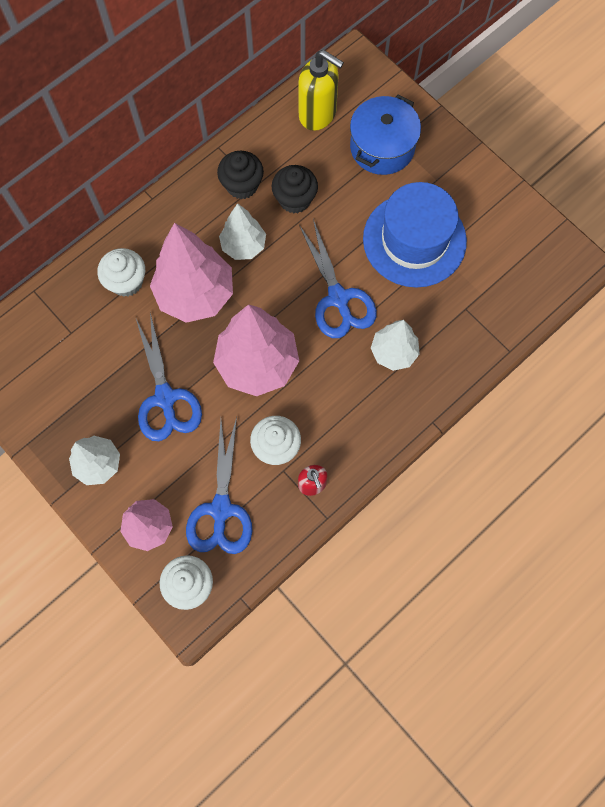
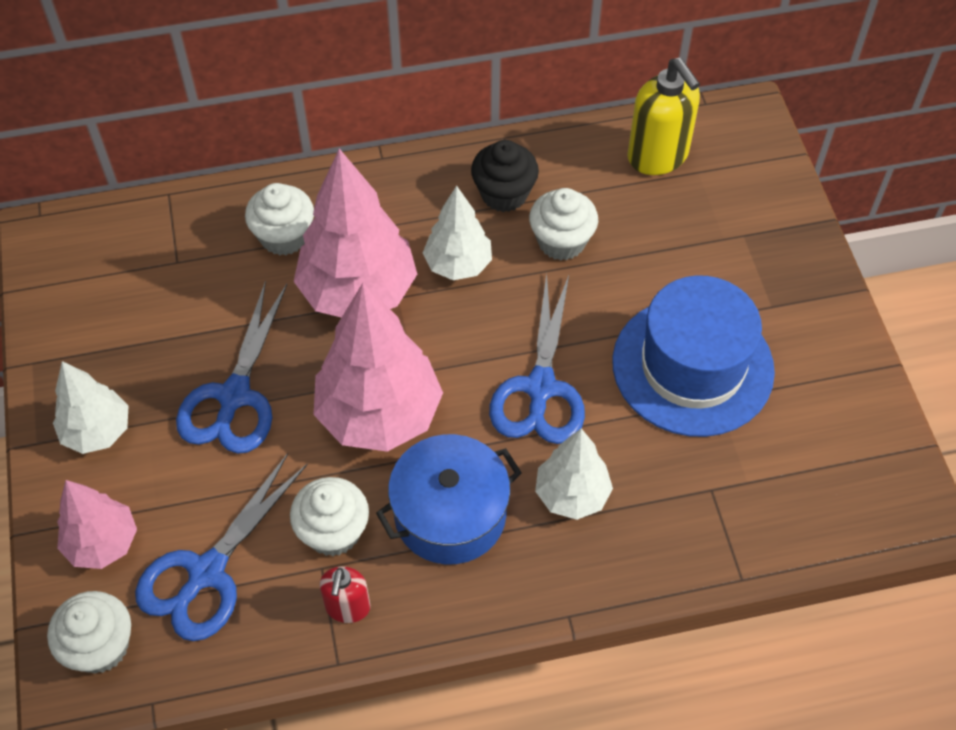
camera: 30 degrees right, 15 degrees down
(295, 199) = (561, 241): black cupcake -> white cupcake
(382, 147) = (720, 233): blue pot -> blue pot (450, 514)

